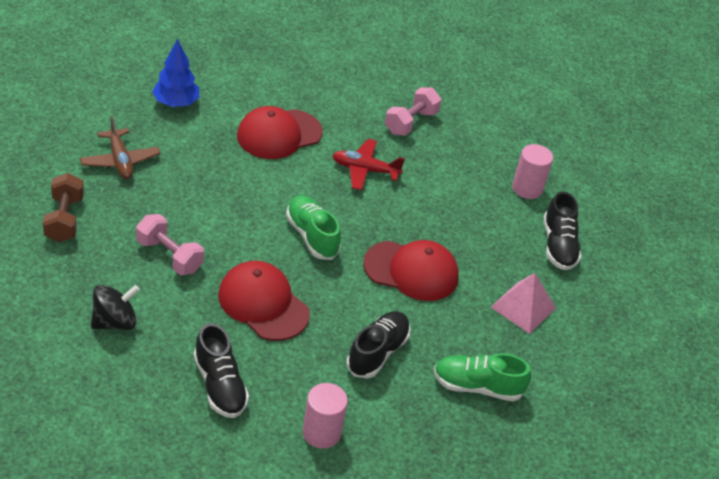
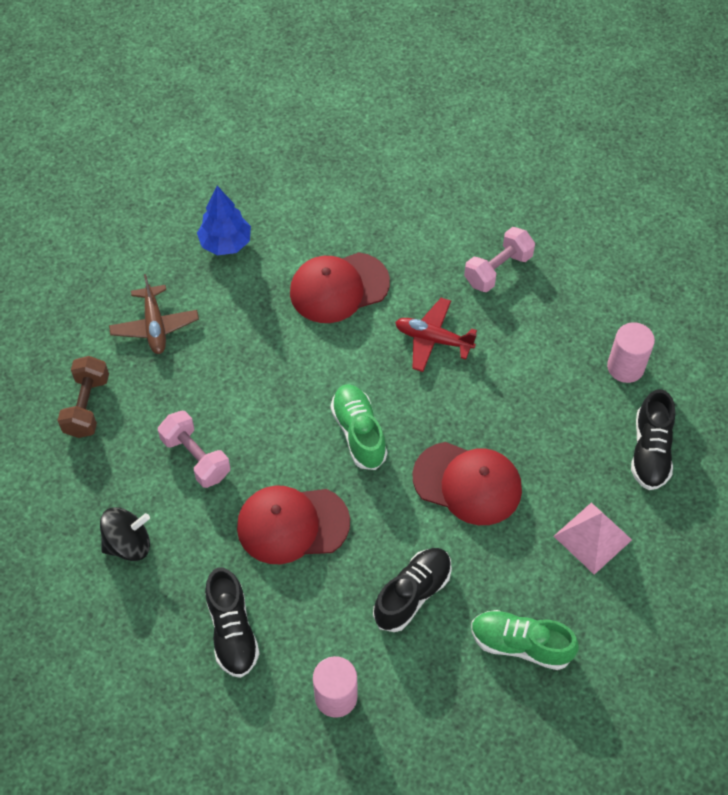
camera: 15 degrees right, 15 degrees up
(263, 304) = (292, 524): red cap -> red cap turned 60 degrees counterclockwise

